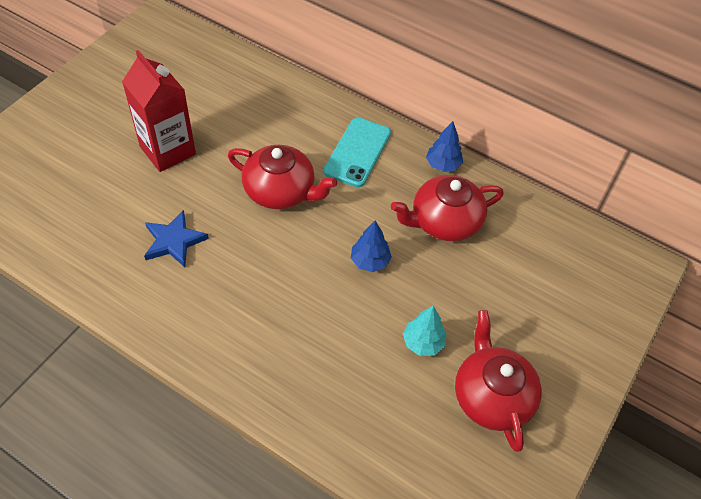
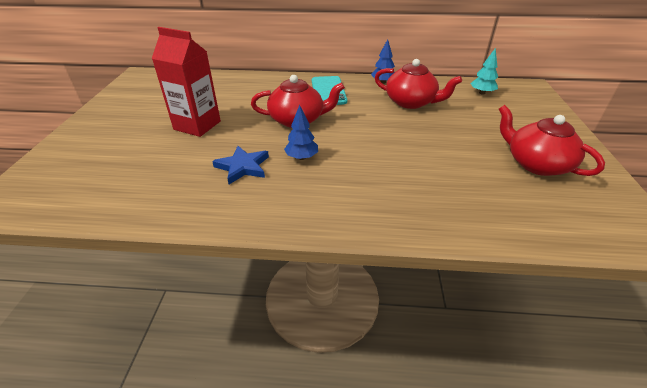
camera: 25 degrees left, 15 degrees down
(370, 261) = (389, 131): blue tree -> blue tree (301, 157)
(423, 343) = (466, 155): turquoise tree -> turquoise tree (482, 93)
(444, 222) = (411, 102): red teapot -> red teapot turned 105 degrees counterclockwise

